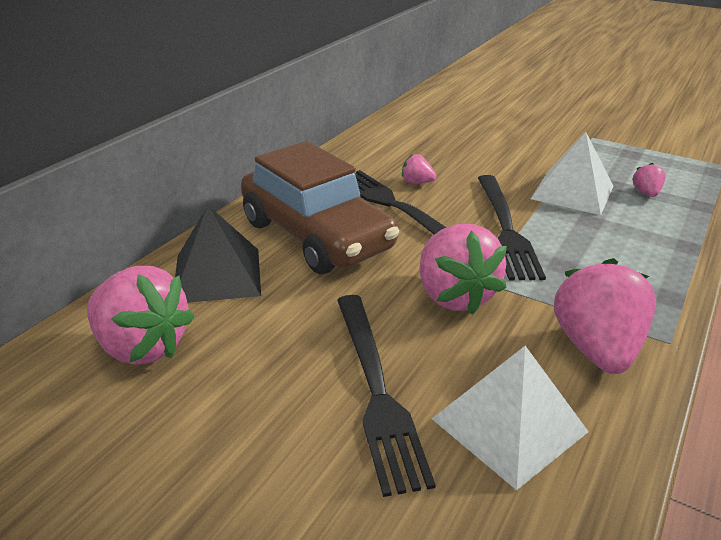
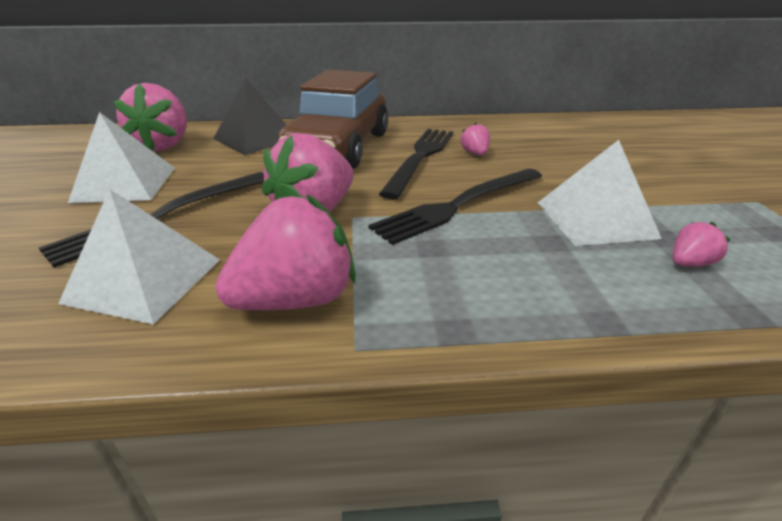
camera: 55 degrees right, 0 degrees up
(246, 402) = (125, 184): none -> white pyramid

